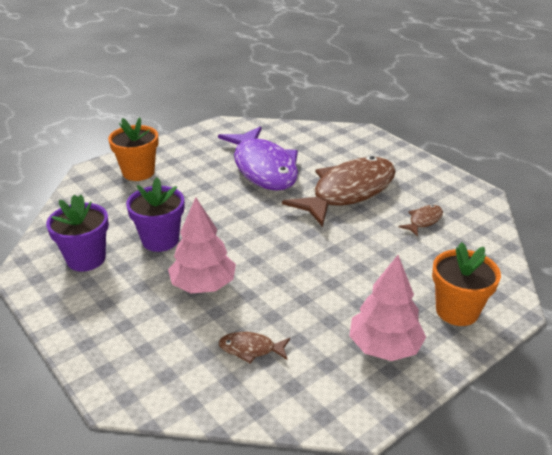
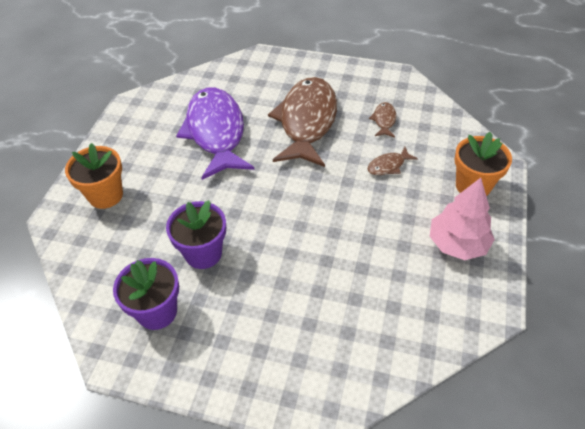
camera: 35 degrees left, 15 degrees up
(203, 285) = (284, 274): pink tree -> none
(251, 349) = (375, 305): brown fish -> brown fish (388, 166)
(263, 168) = (216, 132): purple fish -> purple fish turned 135 degrees counterclockwise

